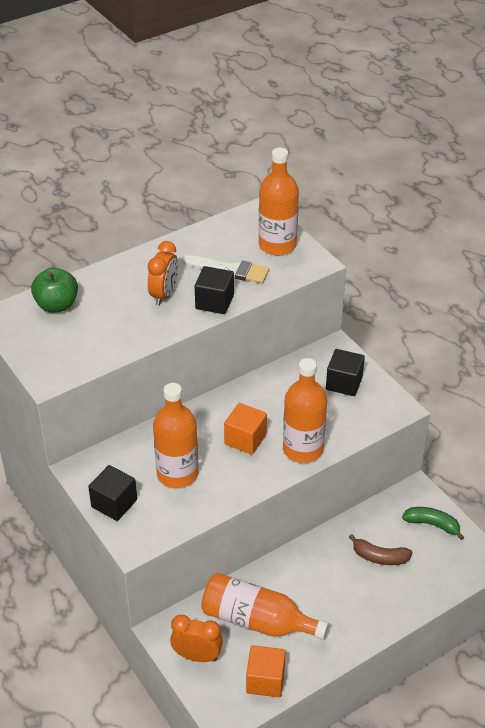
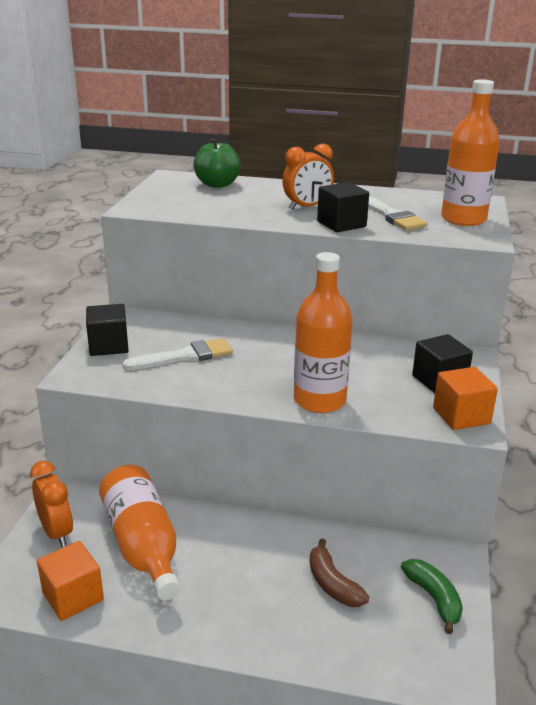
camera: 45 degrees right, 15 degrees down
(177, 474) = (185, 356): orange bottle -> white brush
(245, 439) = (279, 367): orange cube -> orange cube (461, 416)

